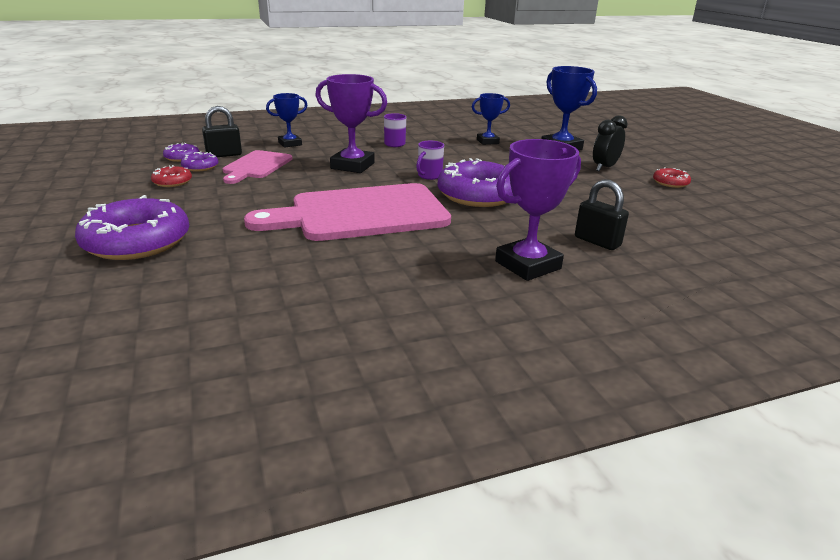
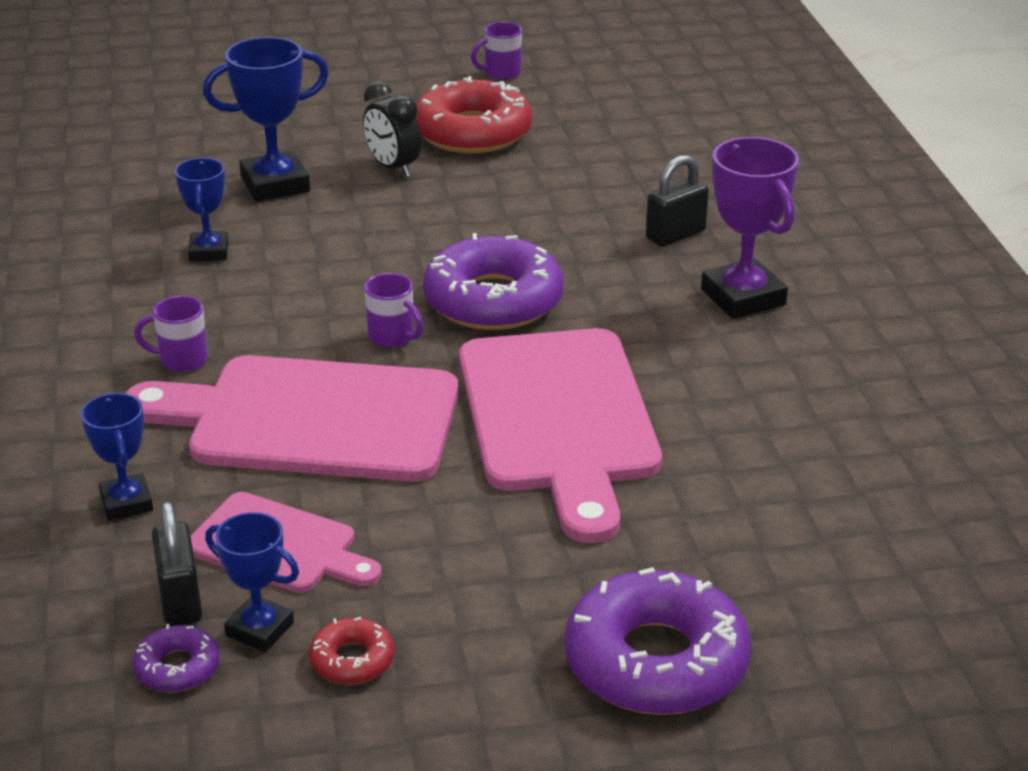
camera: 80 degrees left, 5 degrees up
(200, 167) = (260, 629): purple donut -> blue trophy
(352, 166) = (312, 419): purple trophy -> pink cutting board
(670, 183) = (472, 132): red donut -> red donut, size x2.16
(762, 186) = (501, 73): none -> purple mug

